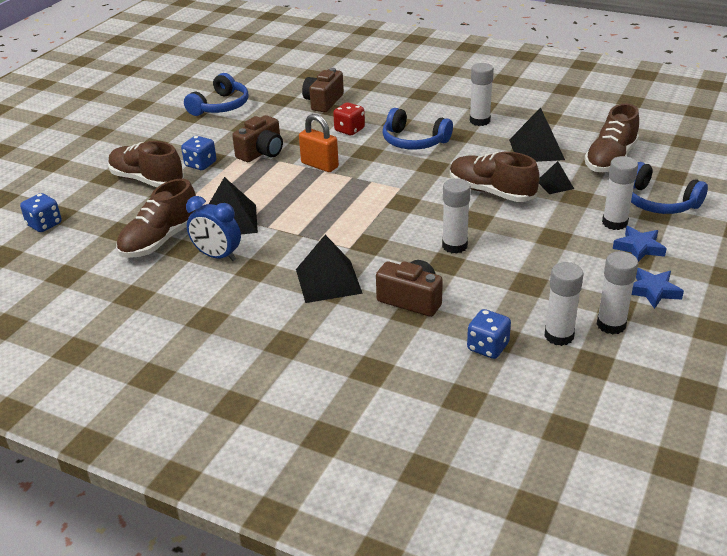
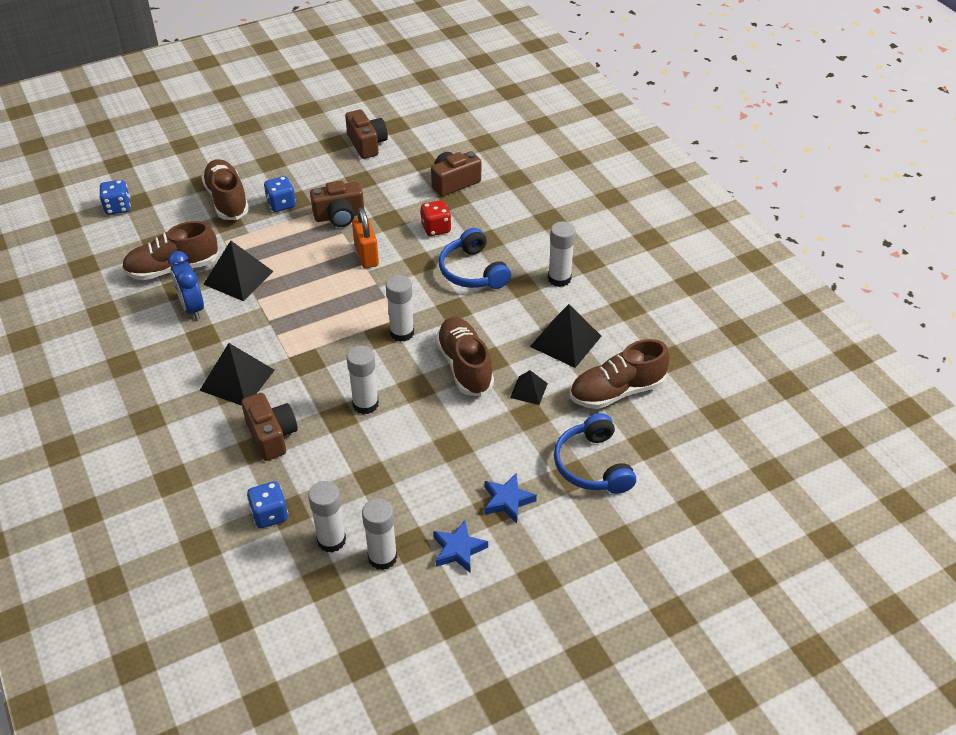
camera: 35 degrees right, 10 degrees up
(220, 106) = (367, 144): blue headphones -> brown camera
(614, 223) = (523, 462): white glue stick -> white glue stick (402, 333)

